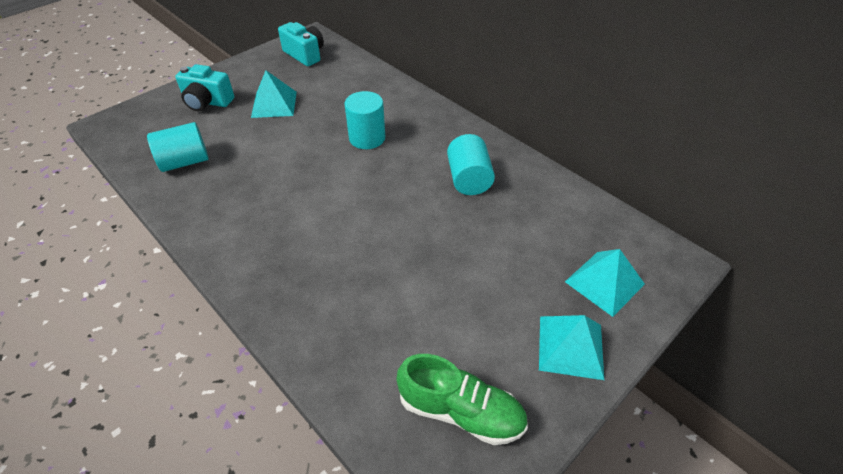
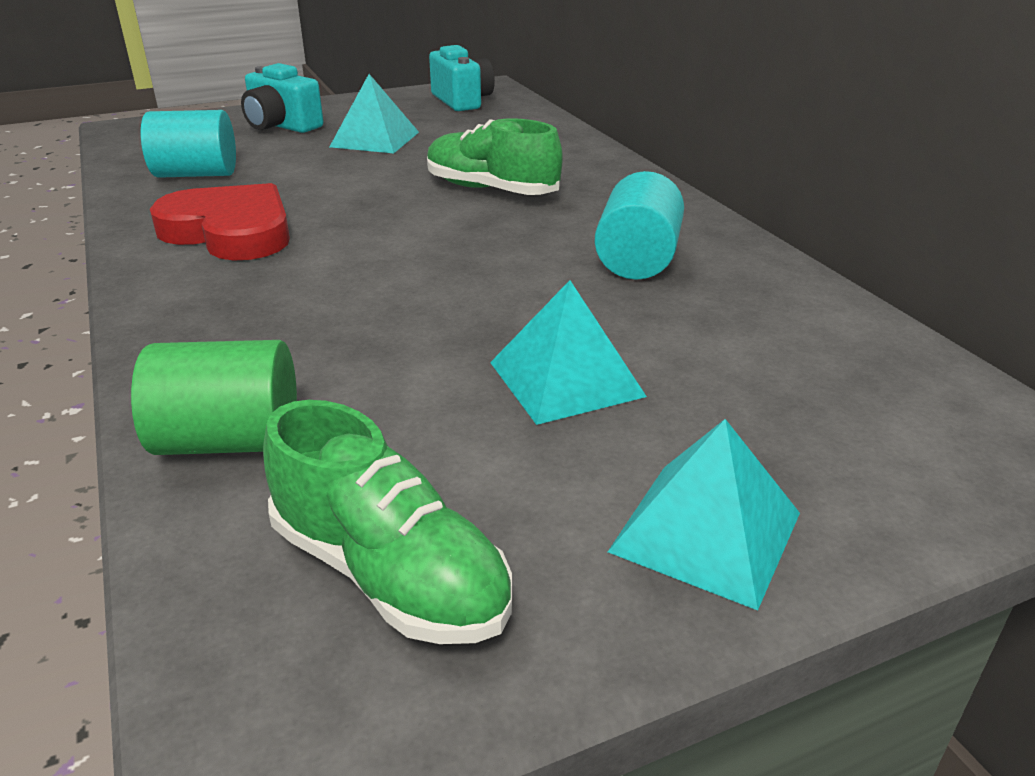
camera: 20 degrees right, 15 degrees down
(242, 209) = (230, 231): none -> red heart
(345, 361) = (229, 441): none -> green cylinder
(367, 138) = (491, 190): turquoise cylinder -> green shoe
(604, 283) = (844, 448): turquoise pyramid -> turquoise pyramid (566, 379)

